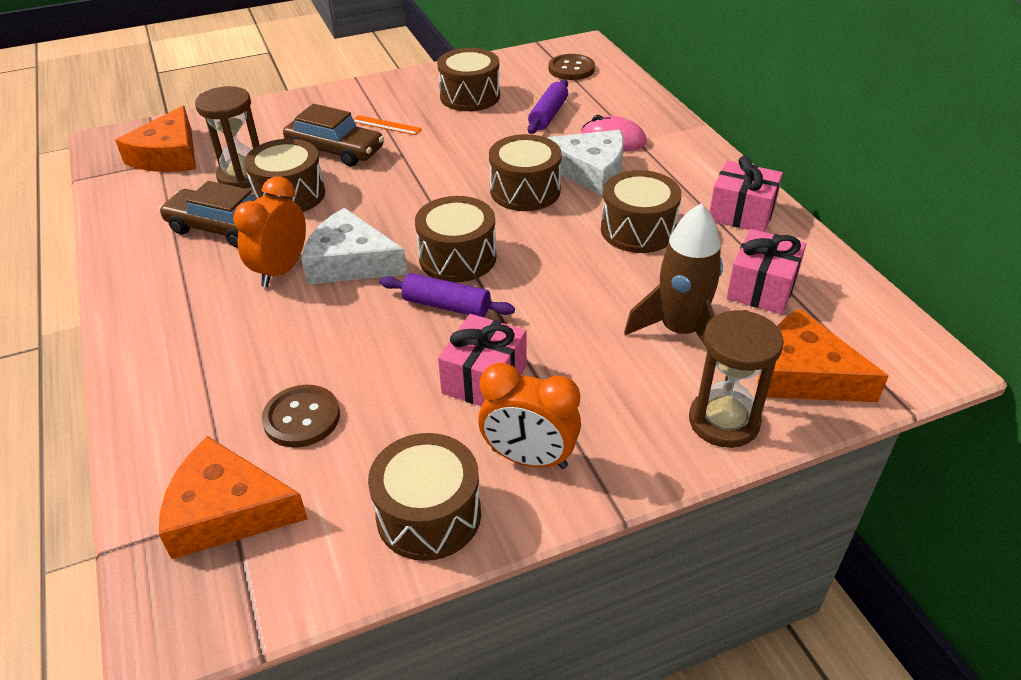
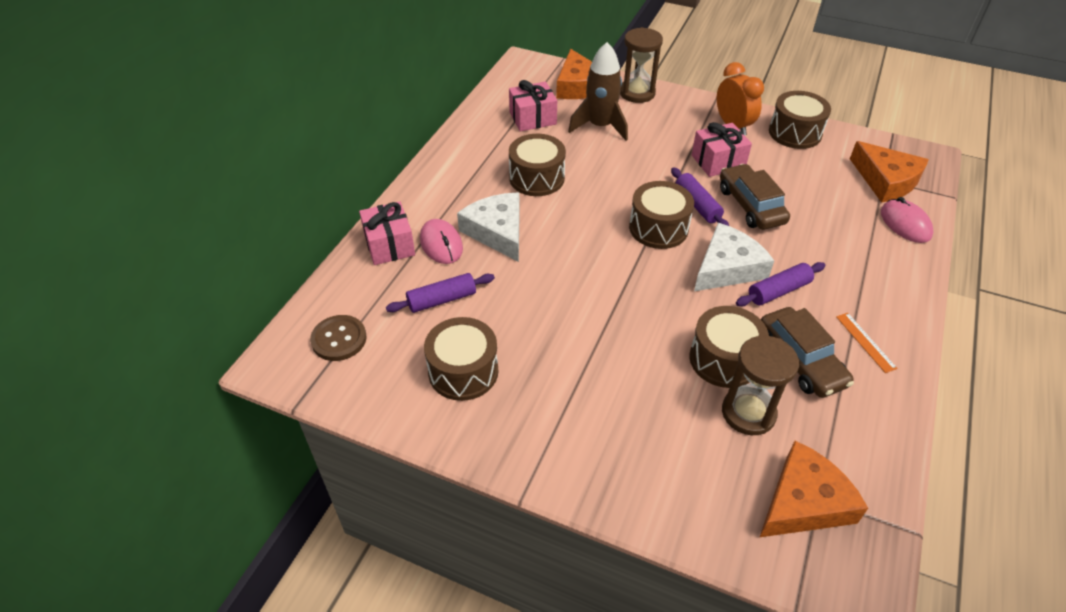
camera: 135 degrees left, 5 degrees up
(168, 445) = (905, 224): none -> pink mouse
(281, 270) = (778, 291): orange clock -> purple rolling pin
(302, 418) = (825, 197): brown button -> none
(335, 150) = (645, 387): brown car -> brown car (751, 205)
(350, 262) = (727, 268): white cheese -> white cheese turned 105 degrees counterclockwise
(386, 125) = (573, 388): orange ruler -> orange ruler (865, 342)
(525, 190) = (558, 245): brown drum -> none
(741, 213) = (469, 151): pink gift -> pink gift (389, 245)

